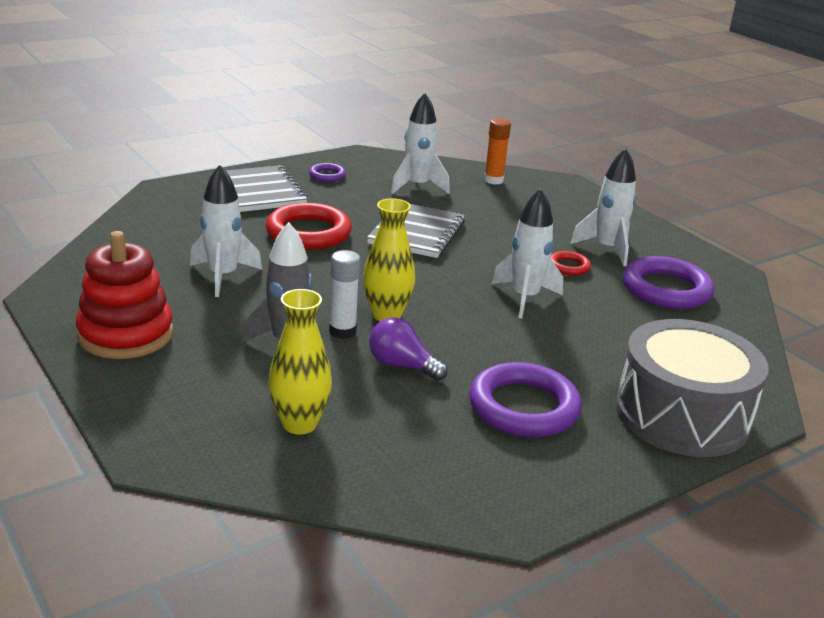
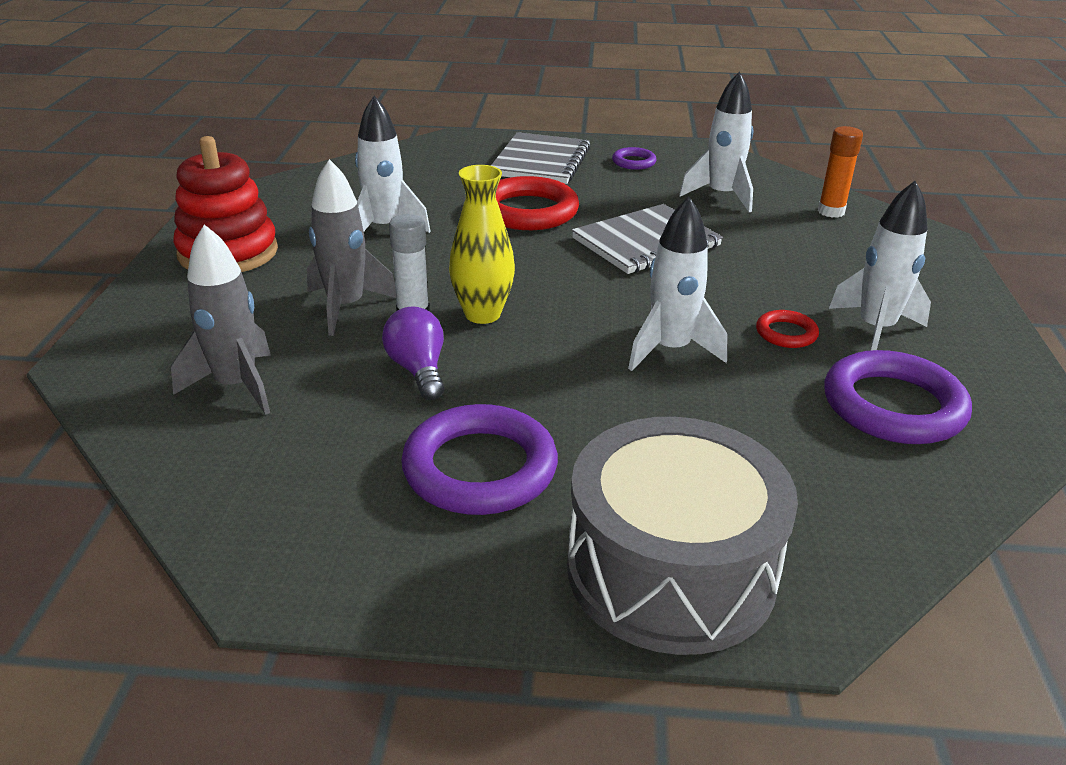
camera: 40 degrees right, 5 degrees up
(299, 424) = (237, 386): yellow vase -> grey rocket

